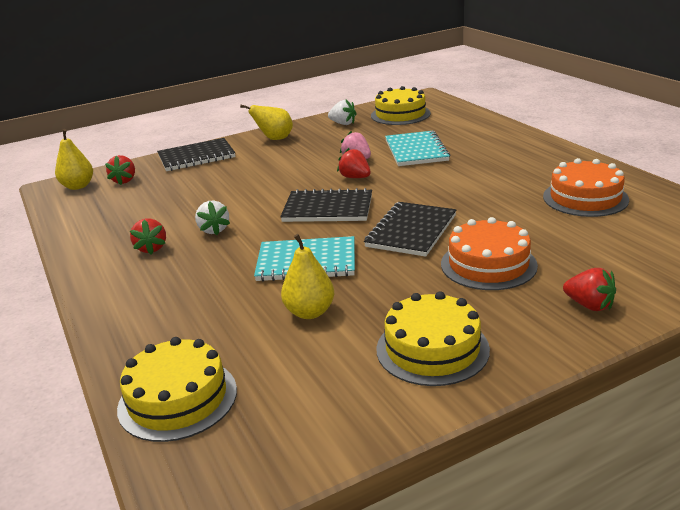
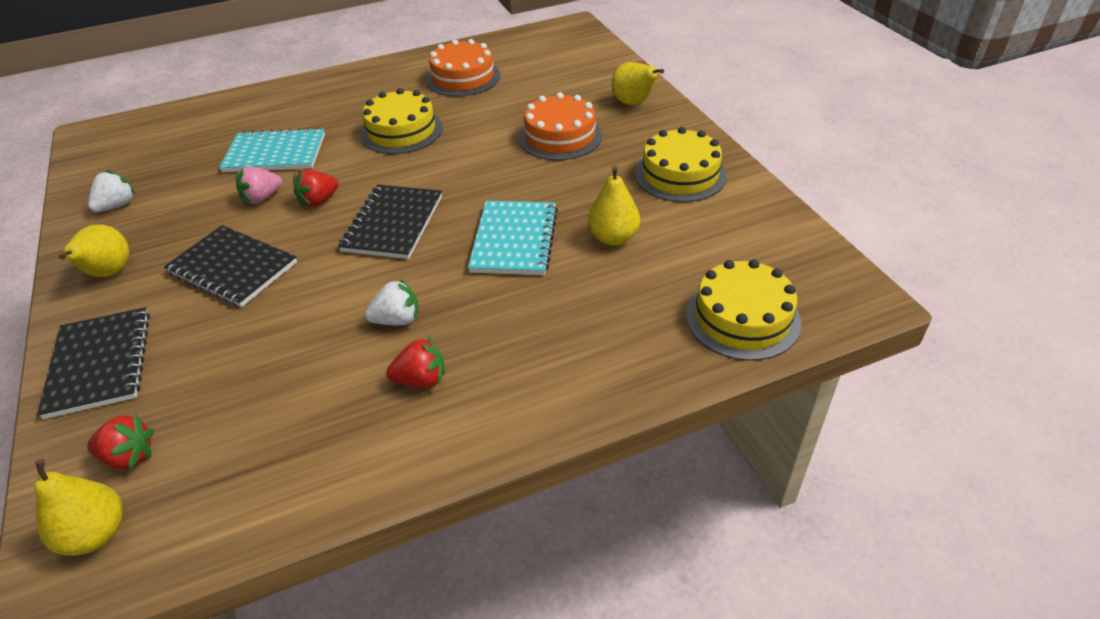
camera: 85 degrees left, 15 degrees up
(400, 114) = (138, 156): yellow cake -> yellow cake (401, 131)
(411, 231) = (478, 171): black notebook -> black notebook (232, 268)
(589, 305) = (633, 103): red strawberry -> yellow pear

